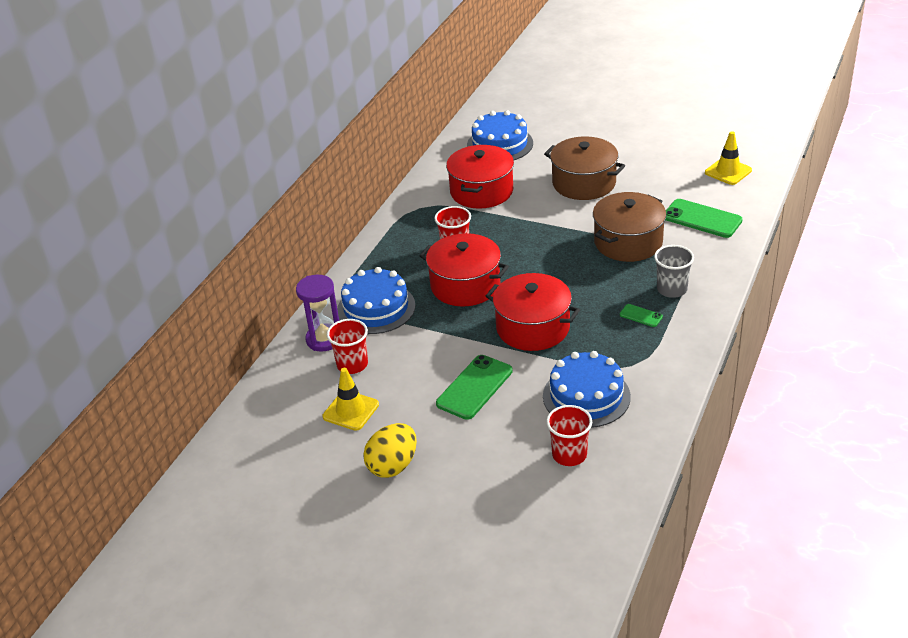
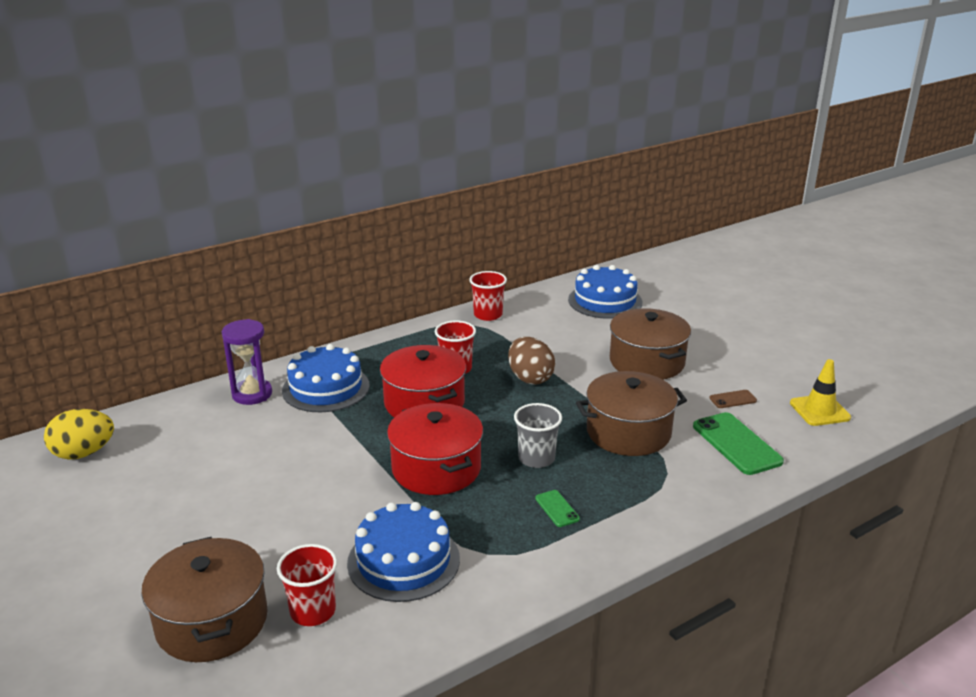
camera: 30 degrees right, 10 degrees down
(351, 410) = (190, 463): yellow traffic cone -> none
(352, 365) = (244, 425): red cup -> red cup (488, 315)
(393, 466) = (154, 530): yellow egg -> yellow egg (83, 453)
(474, 387) = (314, 496): green phone -> none
(481, 191) = (540, 332): red pot -> none
(514, 495) = (212, 621): none -> brown pot
(518, 232) = (530, 378): none -> brown egg
(668, 187) = (733, 399): none -> brown phone
(672, 289) = (621, 498): grey cup -> grey cup (536, 458)

